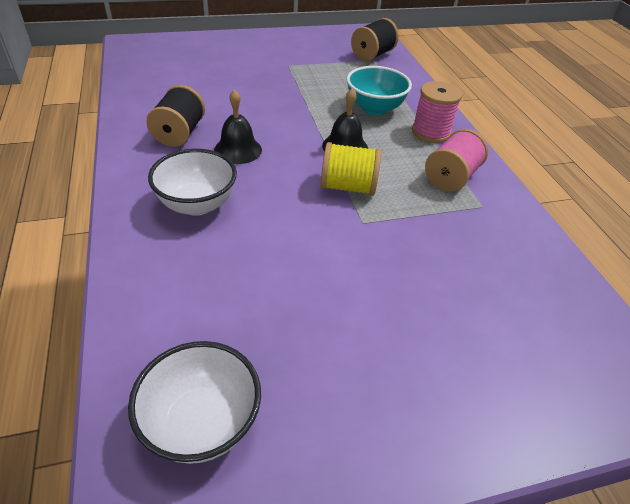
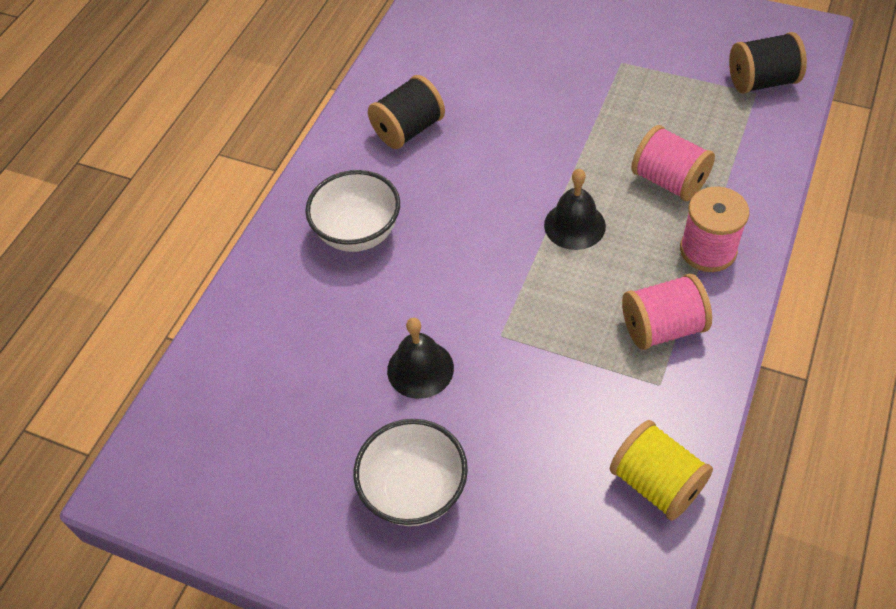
camera: 45 degrees right, 10 degrees up
(202, 423) = (212, 446): white bowl -> white bowl (414, 491)
(238, 150) = (451, 178): black bell -> black bell (420, 369)
(348, 187) = (526, 283): yellow spool -> yellow spool (656, 483)
(374, 108) = (669, 181): turquoise bowl -> pink spool

